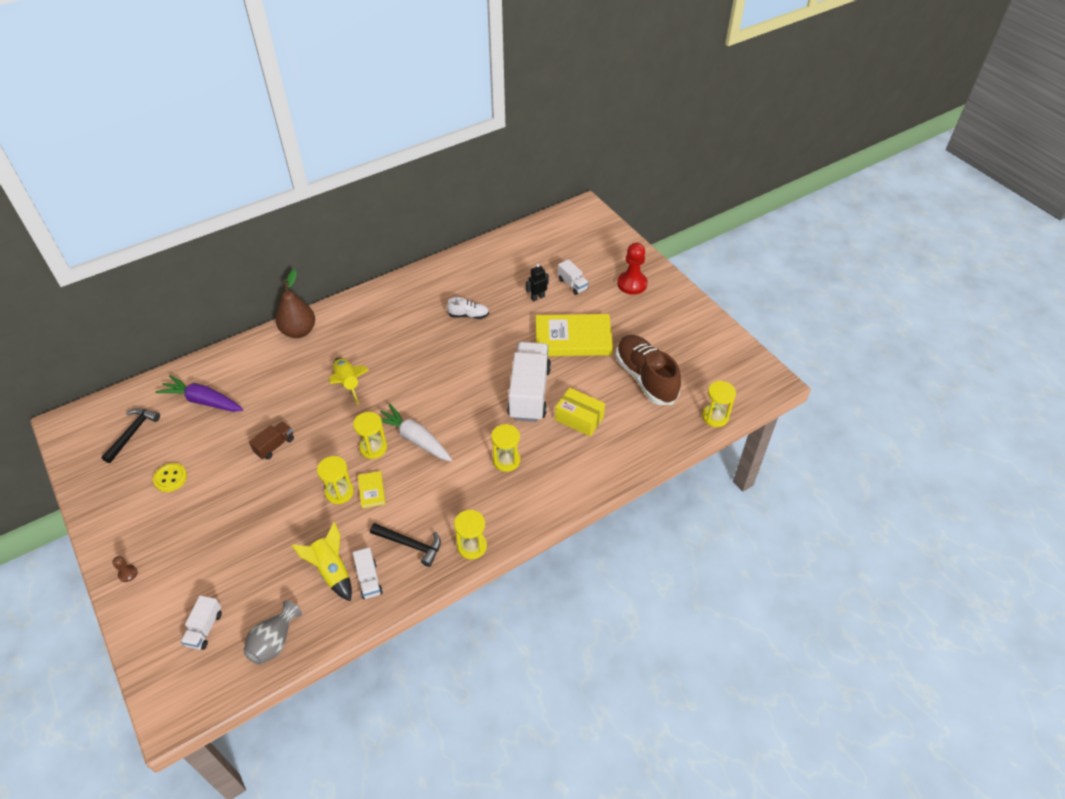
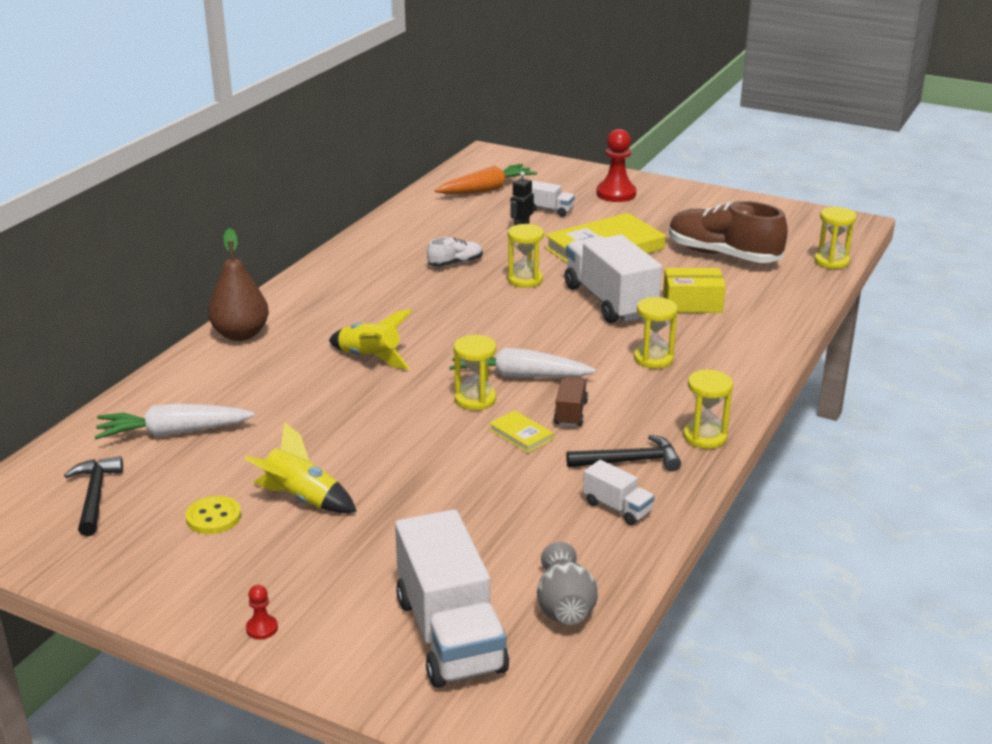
camera: 30 degrees left, 20 degrees down
(128, 574) = (262, 628): brown pawn -> red pawn
(203, 401) = (174, 433): purple carrot -> white carrot
(204, 629) = (450, 634): white truck -> white truck, size x2.14
(274, 446) = (335, 439): brown truck -> brown truck (570, 413)
(332, 571) = (559, 518): yellow rocket -> yellow rocket (302, 499)
(339, 492) = (479, 449): yellow hourglass -> yellow hourglass (525, 280)
(551, 247) = (486, 189): none -> orange carrot

